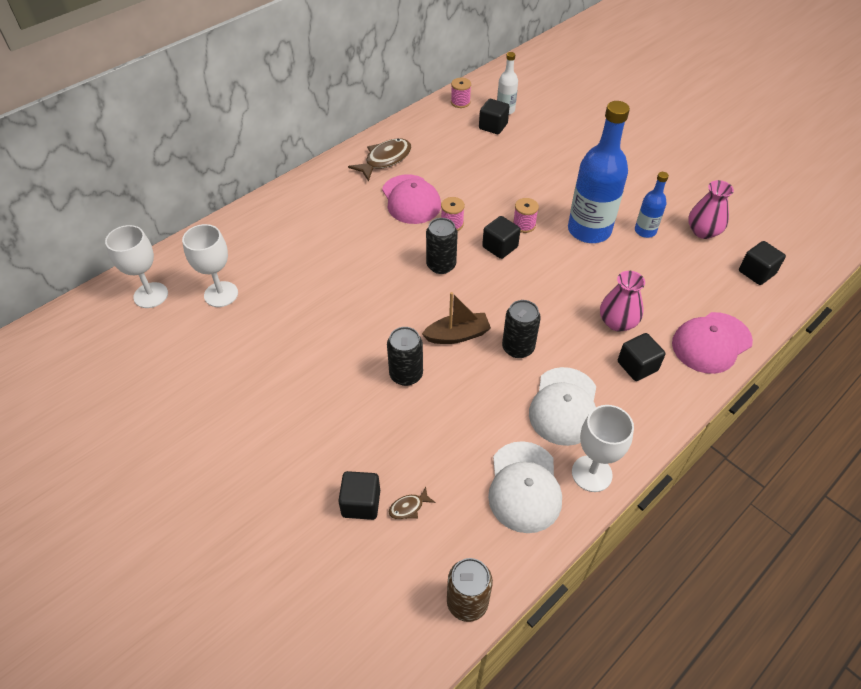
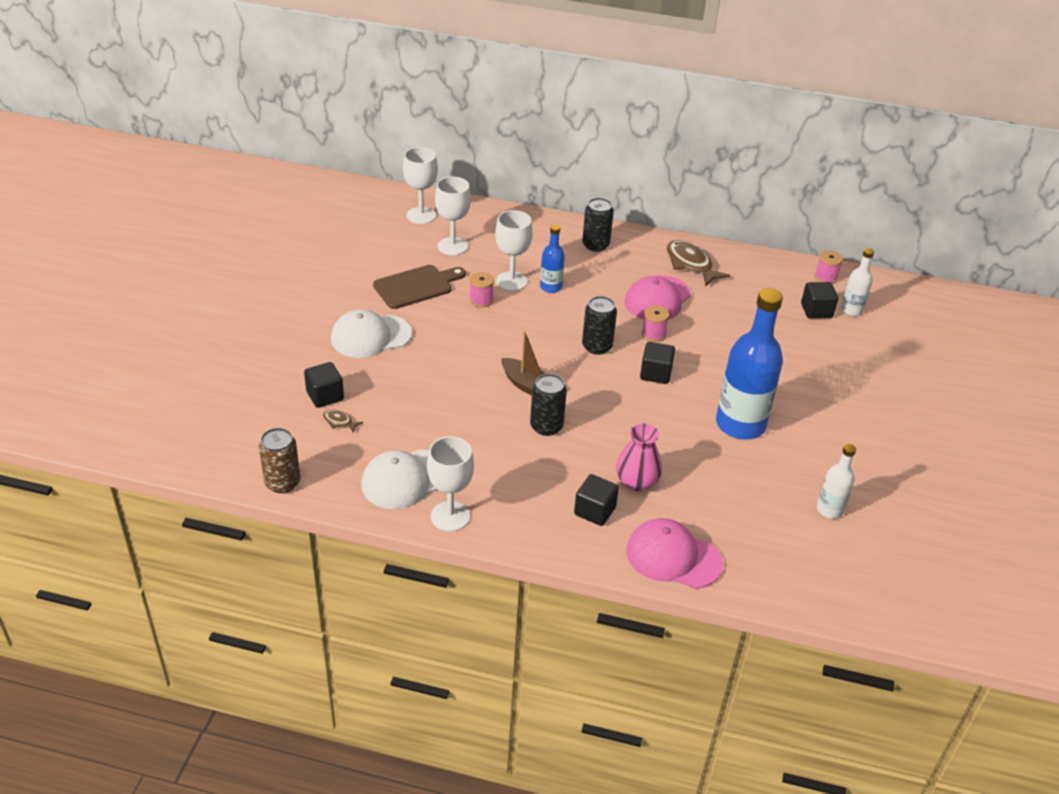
camera: 55 degrees right, 10 degrees down
(255, 349) = (416, 286): none -> brown cutting board
(309, 277) = (511, 281): none -> white goblet
(385, 160) = (690, 264): brown fish -> brown fish turned 135 degrees counterclockwise
(406, 374) = (460, 372): black can -> black can (595, 245)
(524, 225) = (700, 379): pink spool -> pink spool (481, 300)
(564, 406) = (507, 477): white cap -> white cap (371, 336)
(645, 231) = (782, 465): blue bottle -> blue bottle (550, 287)
(703, 231) = (829, 509): pink vase -> white bottle
(756, 272) = (810, 569): black cube -> none

